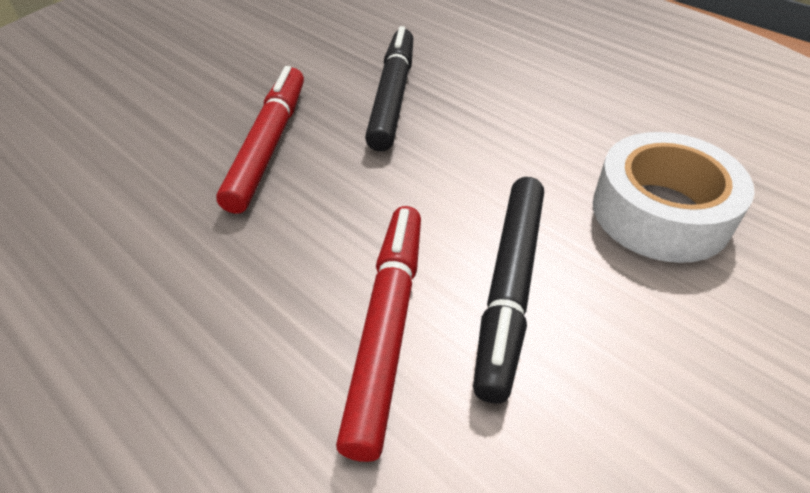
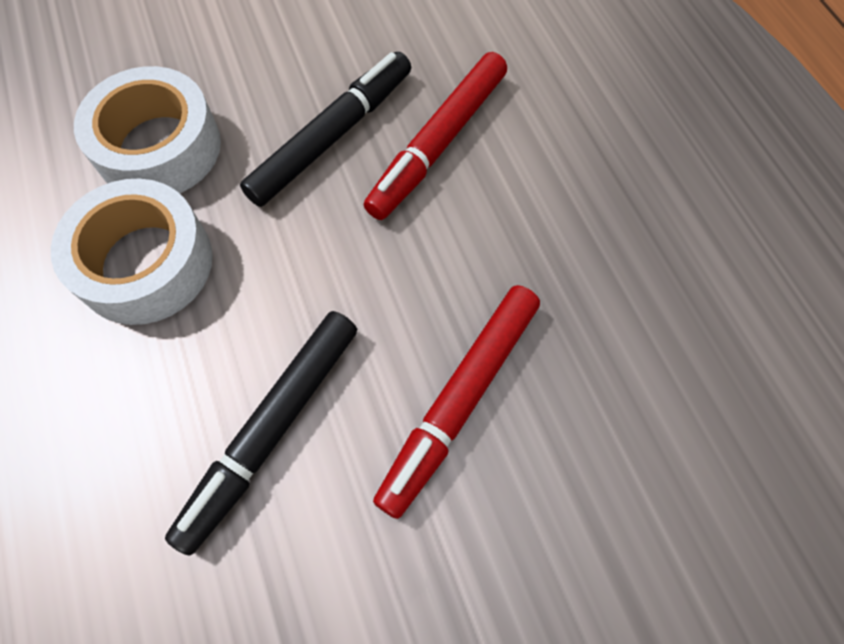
camera: 155 degrees left, 20 degrees up
(567, 138) = (145, 263): none -> white tape

